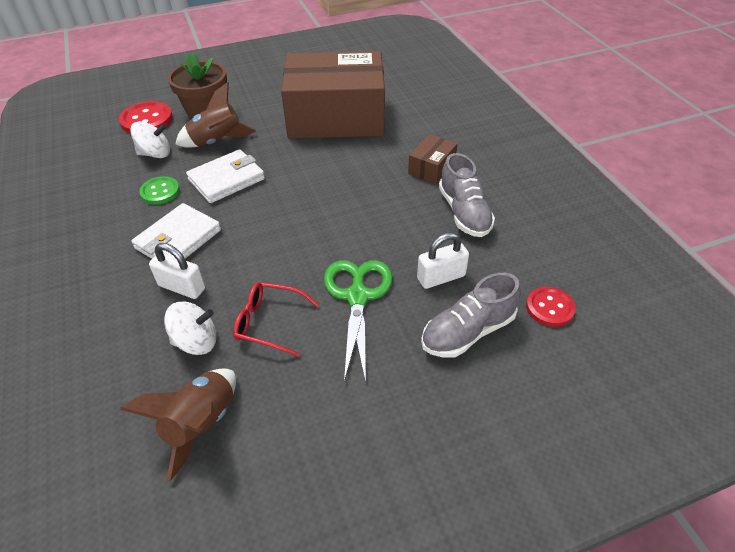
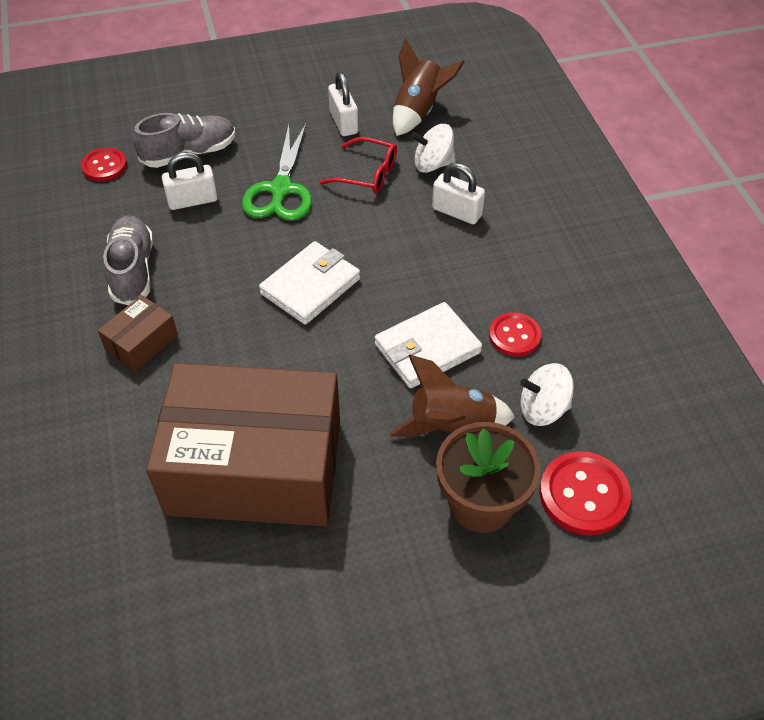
camera: 175 degrees left, 5 degrees up
(160, 192) = (514, 336): green button -> red button
(178, 239) = (473, 265): white wallet -> white wallet (310, 286)
(298, 395) = (343, 122): none -> white padlock

